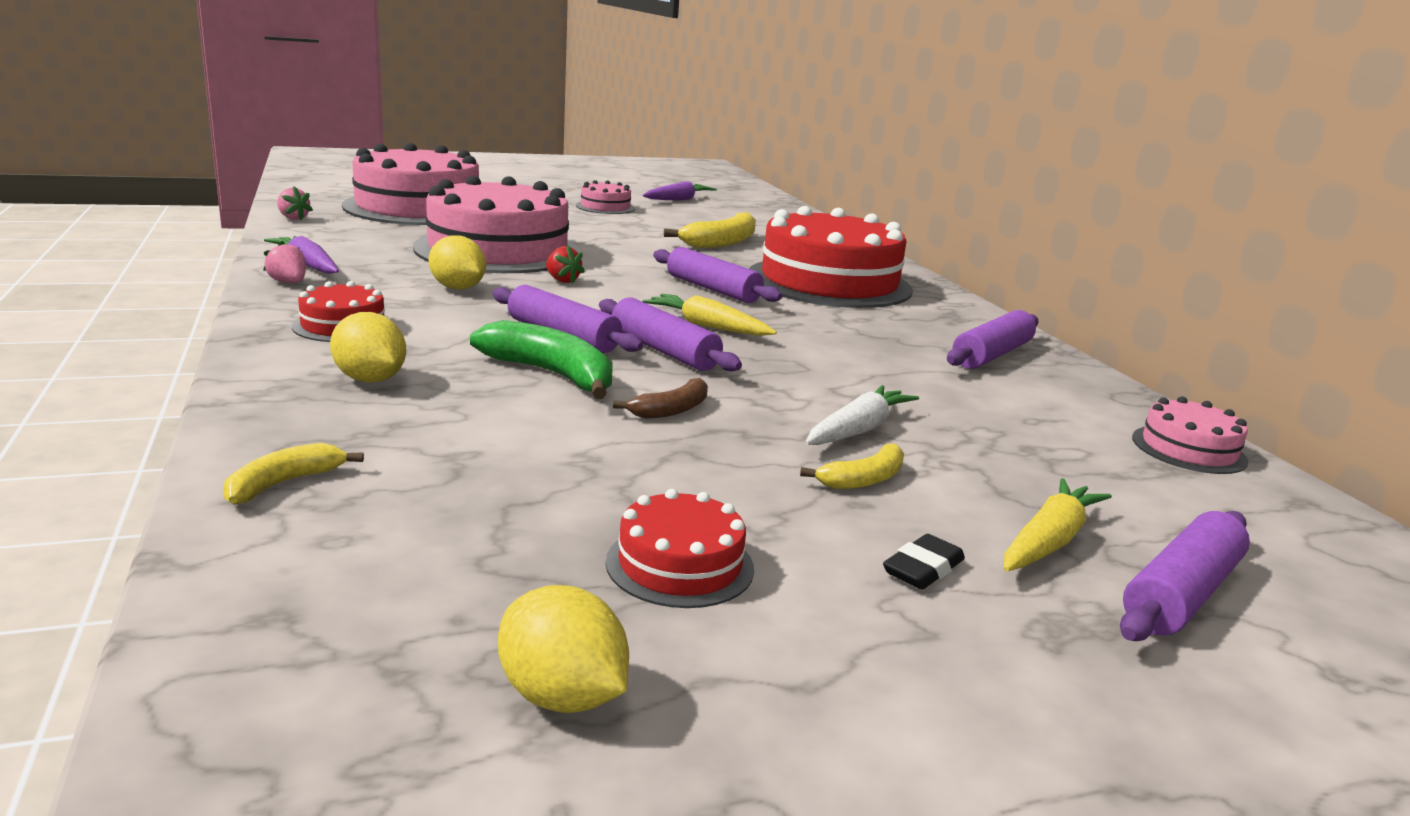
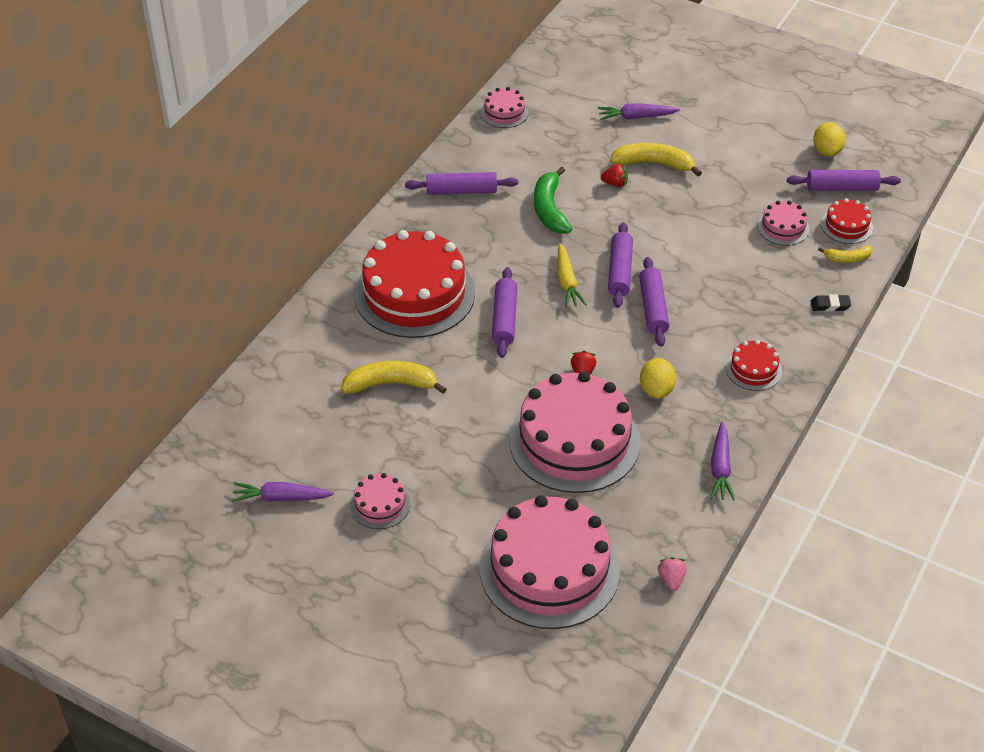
camera: 130 degrees left, 25 degrees up
(288, 282) = (748, 442): pink strawberry -> none
(370, 379) = (775, 311): yellow lemon -> none
(482, 481) = (783, 227): none -> pink cake
(551, 374) = (694, 277): green banana -> green banana (550, 209)
(671, 410) = (672, 230): brown banana -> none
(680, 565) = (758, 167): red cake -> red cake (847, 226)
(858, 430) = (615, 183): white carrot -> red strawberry
(863, 479) = (654, 164): yellow banana -> yellow banana, size x1.77
(923, 569) = (691, 130): black eraser -> black eraser (830, 305)
(1049, 541) = (636, 117): yellow carrot -> purple carrot
(1180, 594) = (632, 88): purple rolling pin -> purple rolling pin (842, 188)

